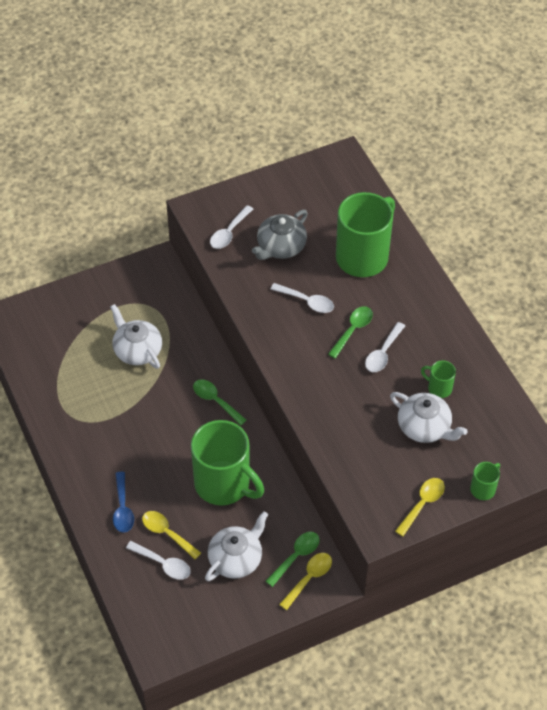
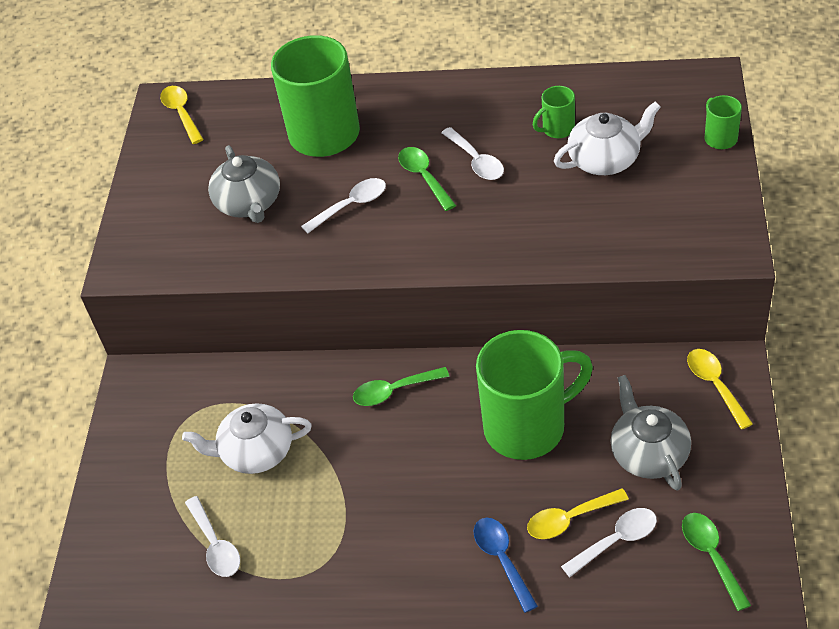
camera: 55 degrees left, 5 degrees down
(123, 508) = (502, 559): blue spoon -> blue spoon turned 135 degrees counterclockwise
(229, 233) = (187, 247): white spoon -> white spoon (215, 545)
(236, 558) = (648, 453): white teapot -> grey teapot
(296, 556) = (676, 387): green spoon -> green spoon (711, 556)
(422, 504) = (714, 197): yellow spoon -> yellow spoon (181, 113)

